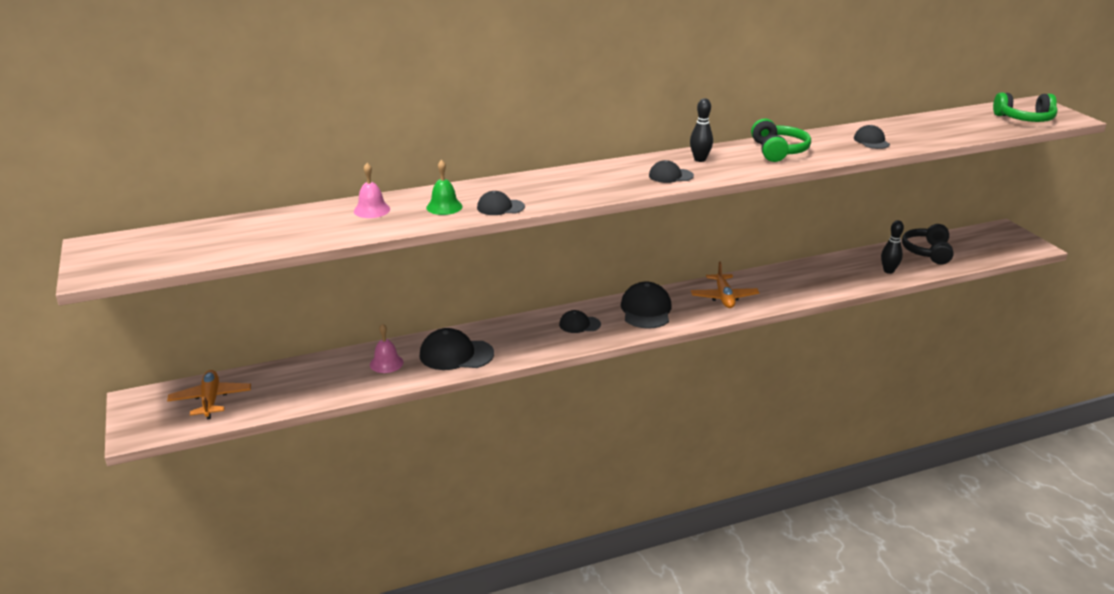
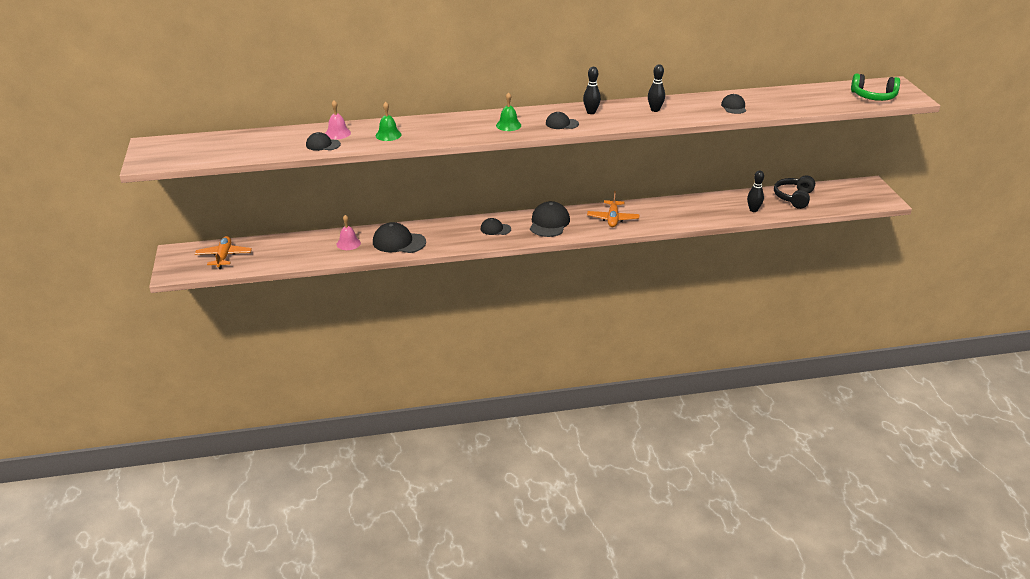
camera: 10 degrees right, 5 degrees up
(500, 207) = (427, 138): black cap -> black cap (323, 145)
(602, 182) = (508, 125): none -> green bell
(778, 151) = (655, 110): green headphones -> black bowling pin

